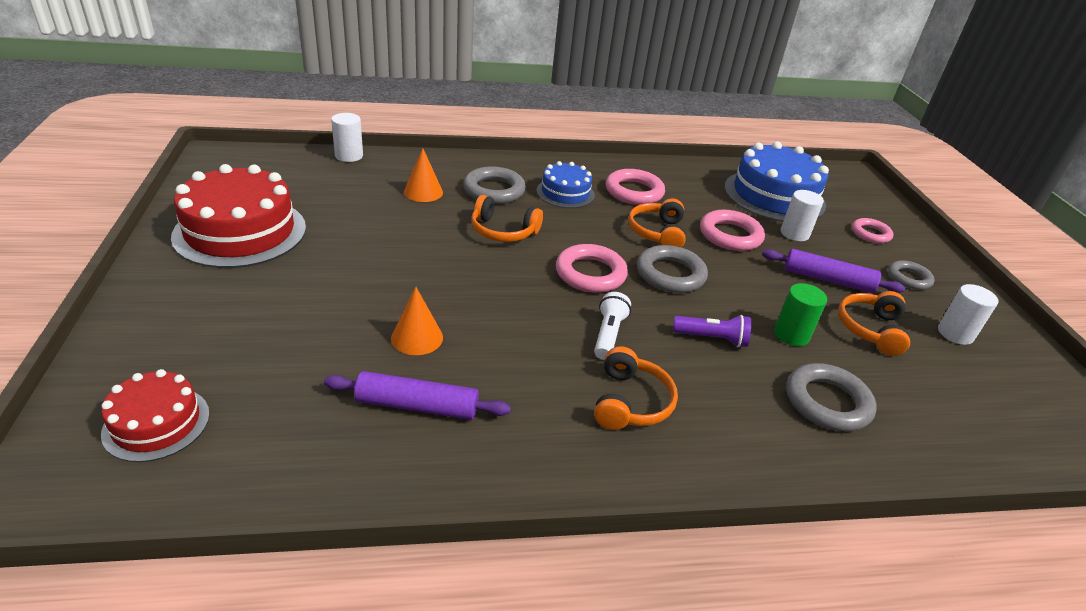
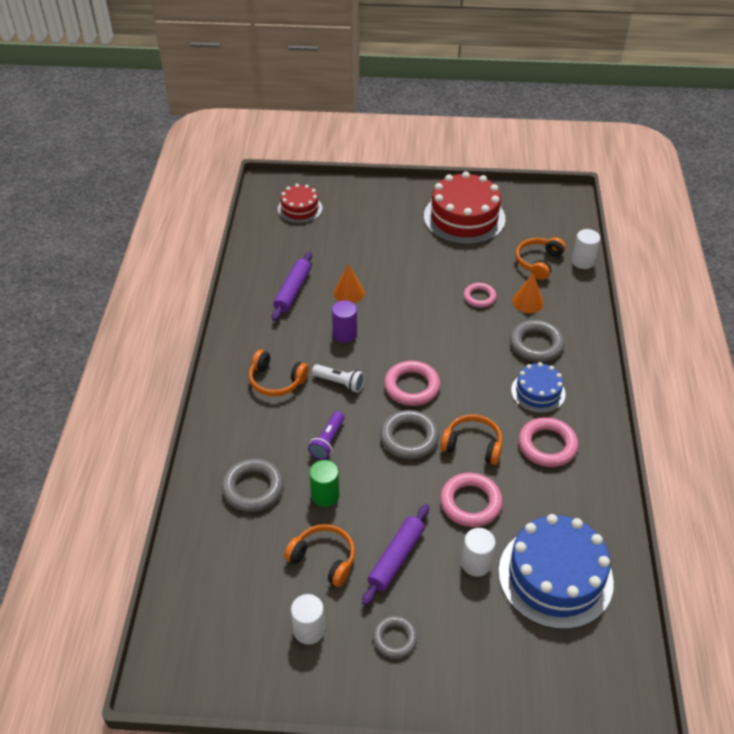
camera: 105 degrees right, 10 degrees up
(503, 231) = (470, 343): orange headphones -> orange headphones (538, 262)
(511, 336) = (345, 334): none -> purple cylinder
(870, 234) = (479, 645): pink ring -> pink ring (479, 297)

